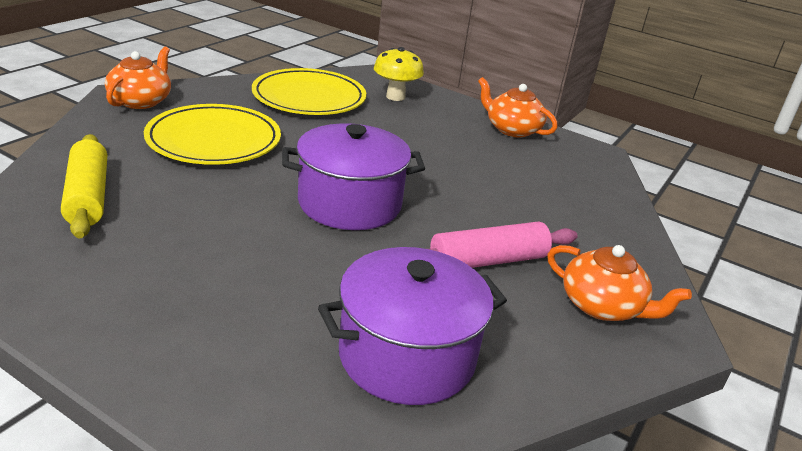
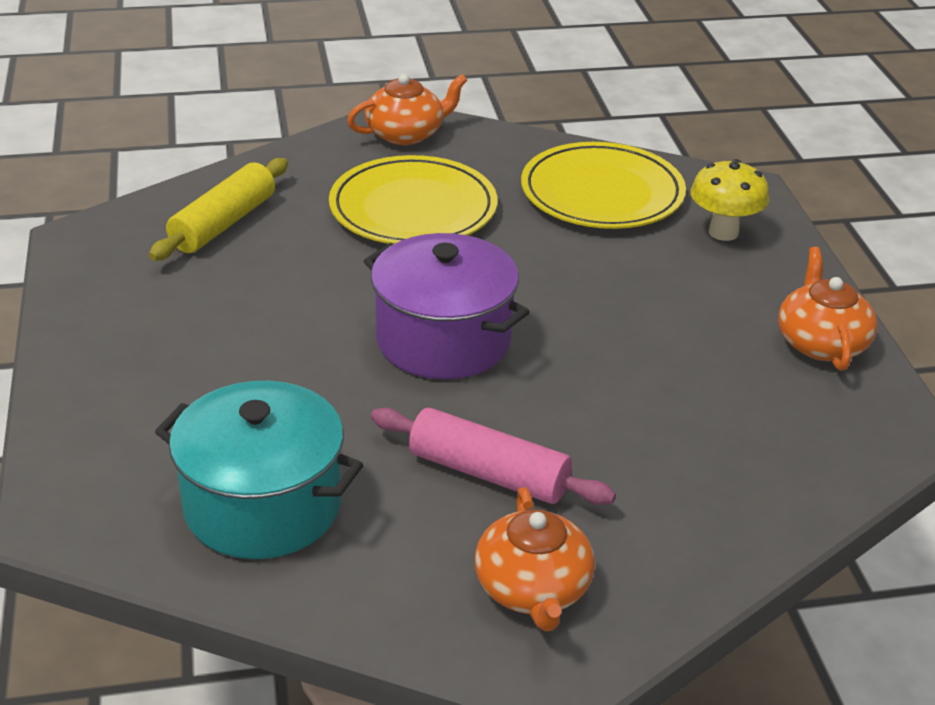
camera: 50 degrees right, 5 degrees up
(406, 356) = (262, 505): purple pot -> turquoise pot

